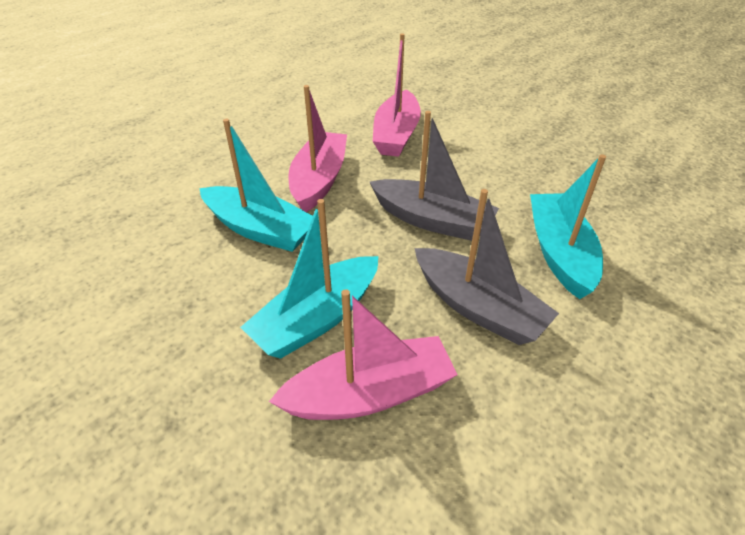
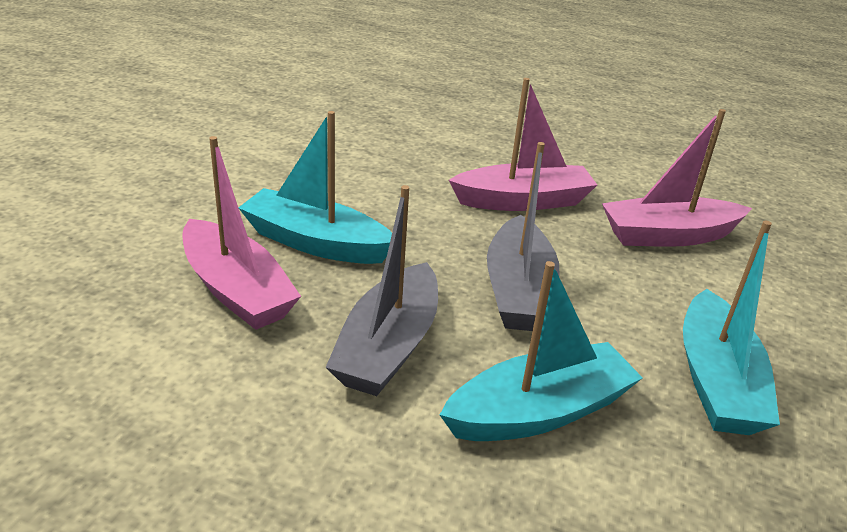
camera: 65 degrees right, 10 degrees down
(260, 229) = (416, 185): turquoise boat -> turquoise boat (716, 381)

